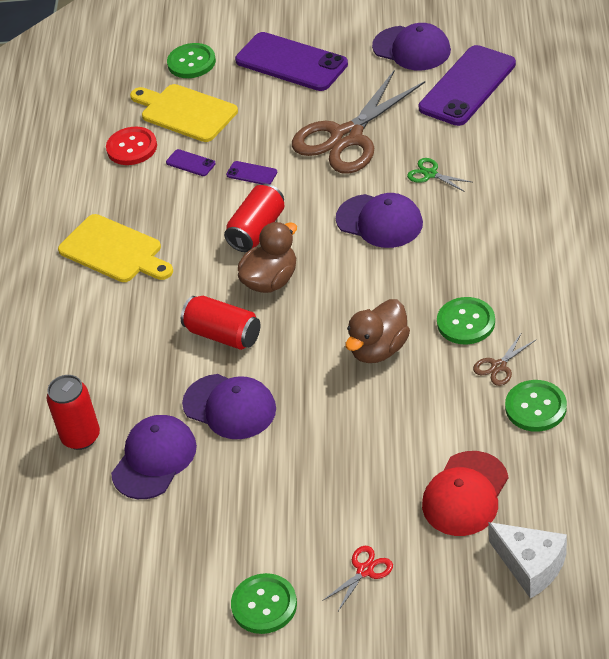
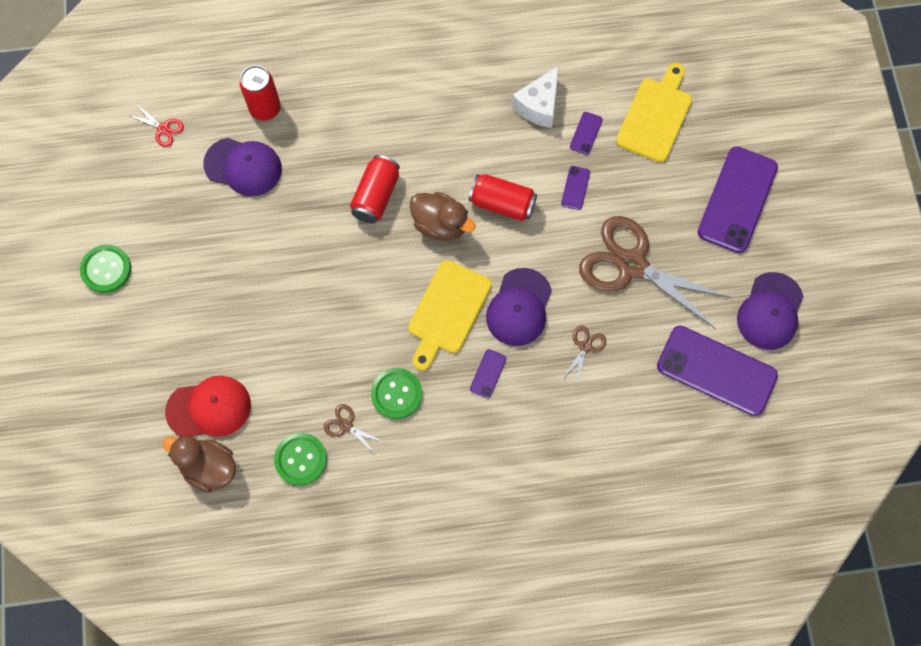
camera: 75 degrees right, 25 degrees up
(114, 251) = (470, 91): yellow cutting board -> yellow cutting board (447, 311)
(132, 147) = (603, 79): red button -> none
(191, 62) = (728, 109): green button -> none
(230, 407) = (297, 214): purple cap -> none
(365, 570) = (136, 338): red scissors -> red scissors (163, 129)
(379, 349) = (363, 324): brown duck -> brown duck (209, 467)
(430, 174) = (585, 346): green scissors -> brown scissors
(451, 248) = (488, 373): none -> purple phone
(465, 494) = (209, 408): red cap -> red cap turned 150 degrees clockwise
(530, 565) = (139, 464): white cheese -> white cheese (539, 105)

